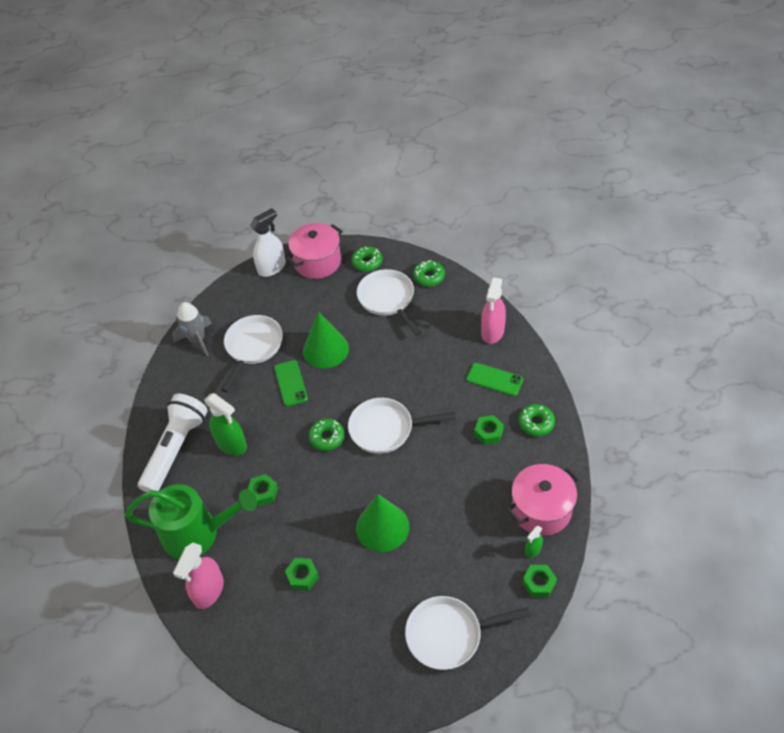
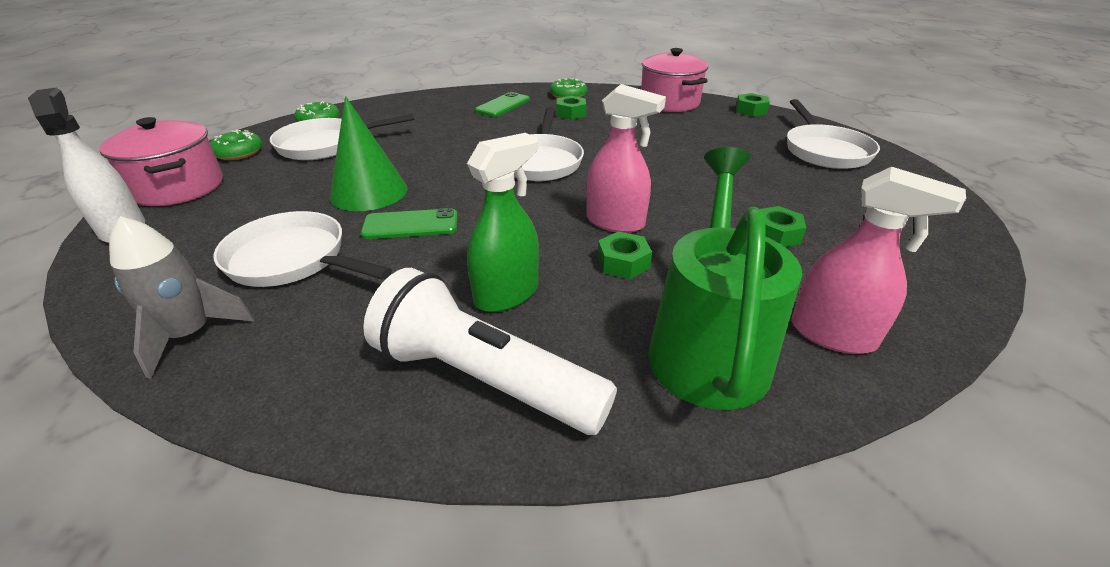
camera: 85 degrees left, 15 degrees down
(327, 437) = (535, 201): green donut -> none
(382, 527) = (690, 174): green cone -> none
(492, 332) = (438, 100): pink spray bottle -> pink spray bottle (615, 222)
(533, 550) = (714, 109): green spray bottle -> none

